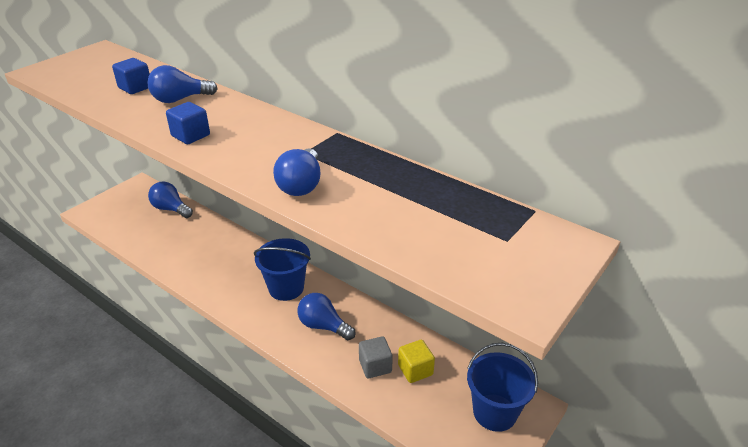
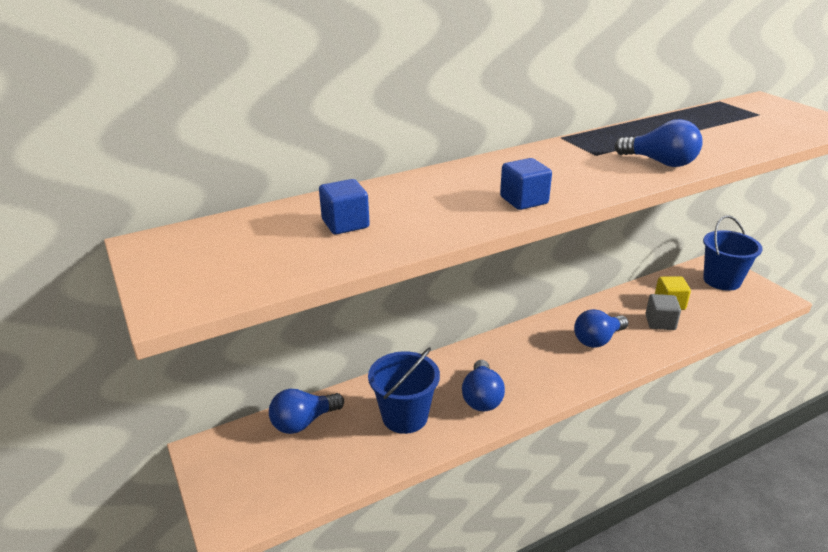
camera: 65 degrees left, 5 degrees down
(180, 99) = (414, 199): blue light bulb -> blue light bulb (482, 397)
(286, 288) = (528, 352): blue bucket -> blue bucket (405, 416)

